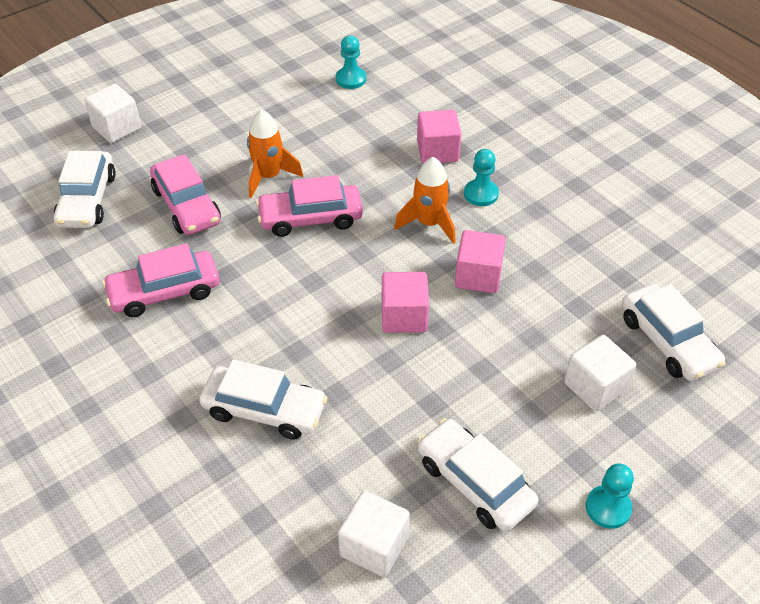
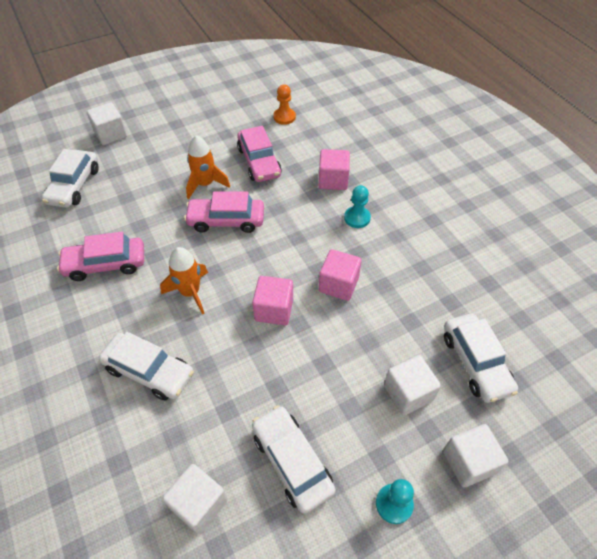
camera: 10 degrees right, 5 degrees up
(186, 206) = (141, 199): pink car -> pink car (259, 162)
(351, 79) = (284, 117): turquoise pawn -> orange pawn
(429, 224) = (312, 236): orange rocket -> orange rocket (190, 292)
(684, 450) = (468, 462): none -> white cube

